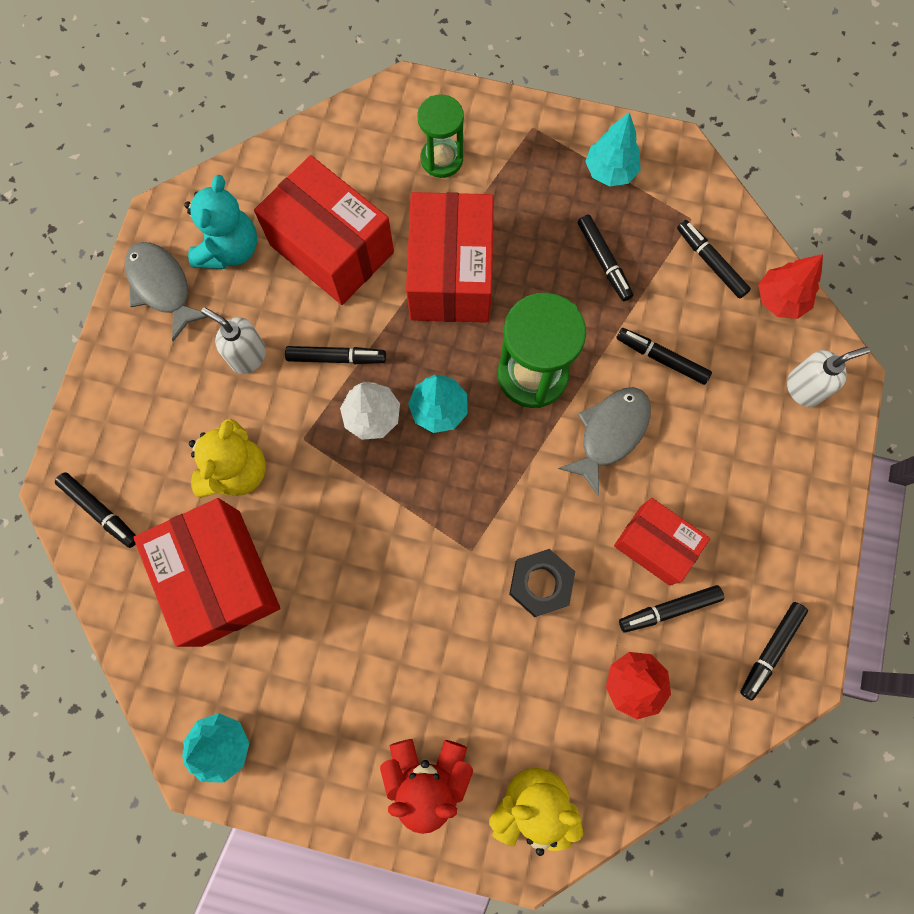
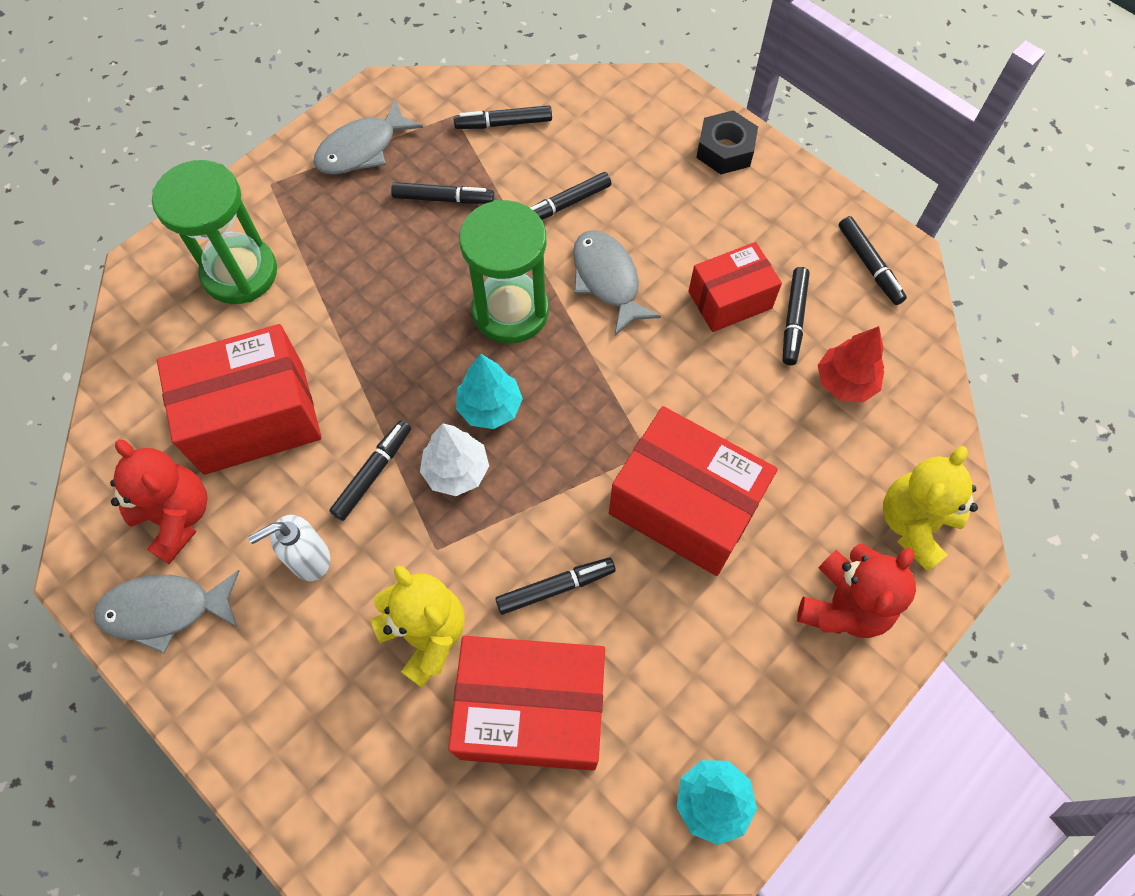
camera: 60 degrees left, 10 degrees down
(100, 510) = (374, 811): black marker -> black marker (554, 588)
(230, 249) = (177, 517): turquoise teddy bear -> red teddy bear
(441, 159) = (240, 273): green hourglass -> green hourglass, size x1.55
(451, 275) = (363, 326): red box -> red box (685, 506)
(540, 584) = (712, 409): black nut -> black nut (725, 150)
(610, 171) = (362, 149): turquoise tree -> grey fish
(780, 299) = (572, 94): red tree -> none
(804, 388) = (659, 121): white soap dispenser -> none

